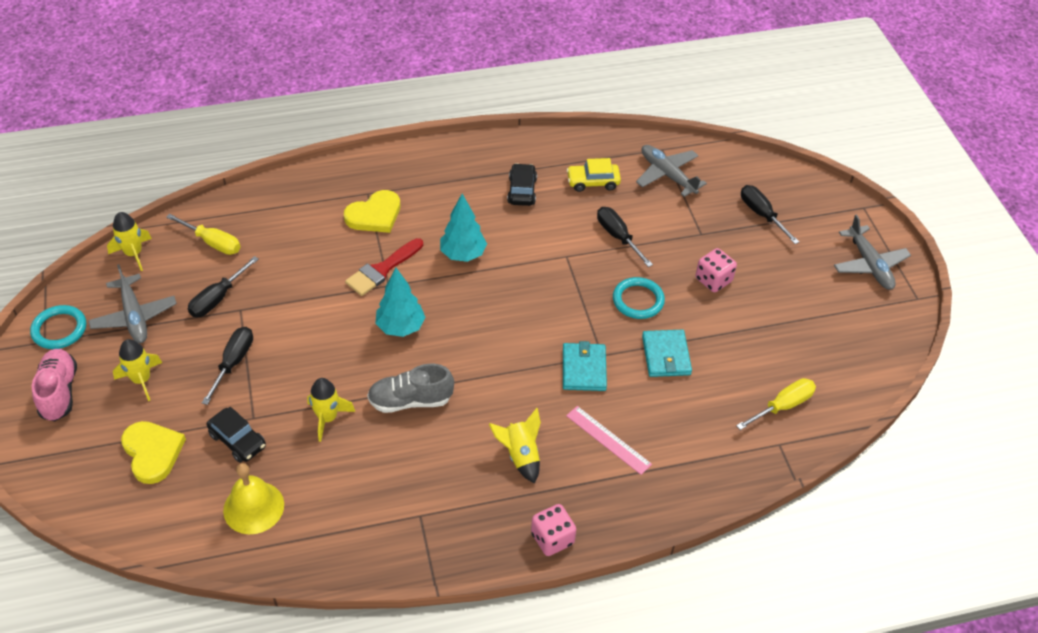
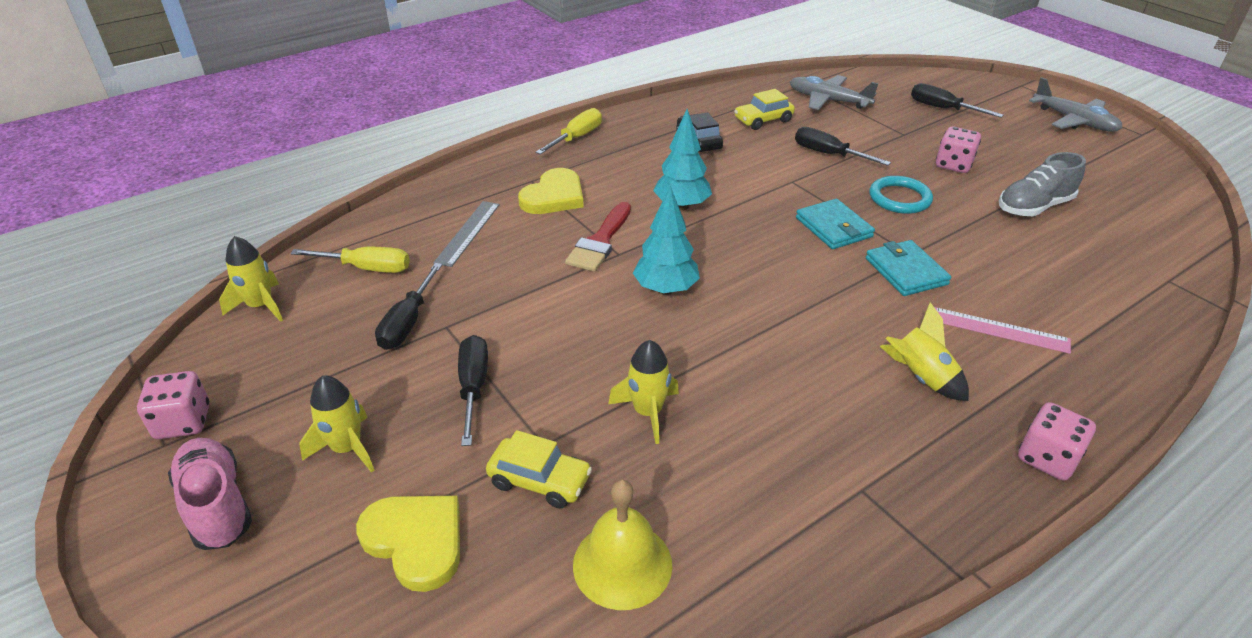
camera: 20 degrees left, 10 degrees down
(59, 329) = (183, 422): turquoise ring -> pink dice
(134, 316) = (296, 374): grey plane -> none
(238, 440) = (539, 480): black car -> yellow car
(295, 231) = (468, 233): none -> grey ruler
(410, 401) = (738, 360): grey shoe -> grey shoe (1034, 207)
(666, 355) = (976, 236): turquoise wallet -> turquoise wallet (834, 227)
(782, 406) = (1133, 247): yellow screwdriver -> yellow screwdriver (576, 138)

